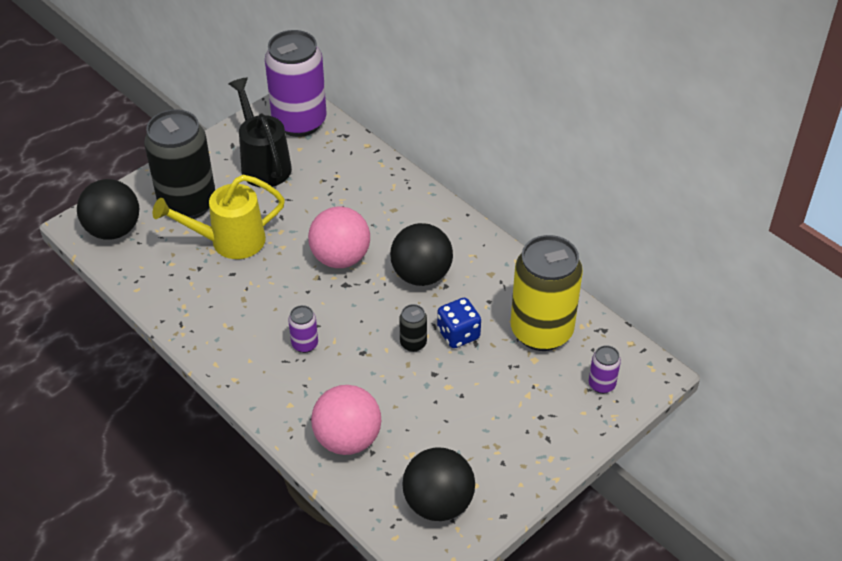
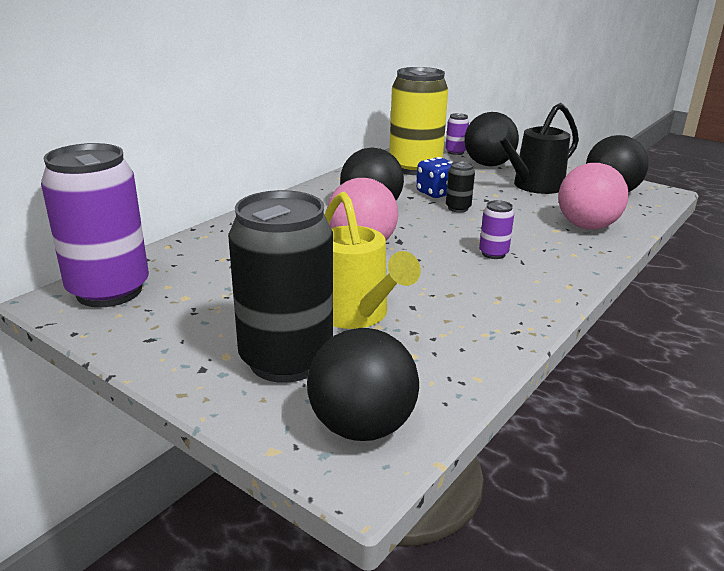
camera: 100 degrees left, 20 degrees down
(263, 164) = (197, 308): black watering can -> black watering can (532, 186)
(549, 407) = (488, 165): none -> black ball

